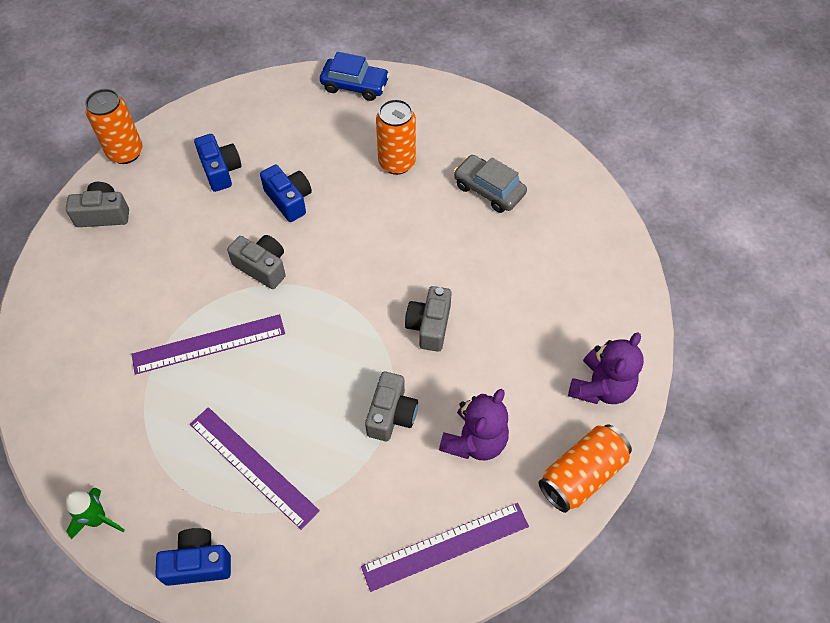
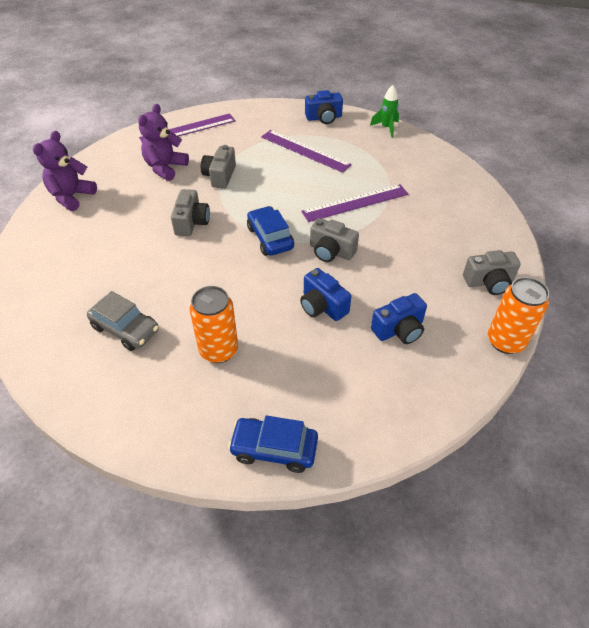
camera: 175 degrees right, 10 degrees down
(220, 170) = (399, 330): blue camera -> blue camera turned 90 degrees counterclockwise
(331, 293) = (270, 238): none -> blue car
(581, 474) = (100, 158): orange can -> none

